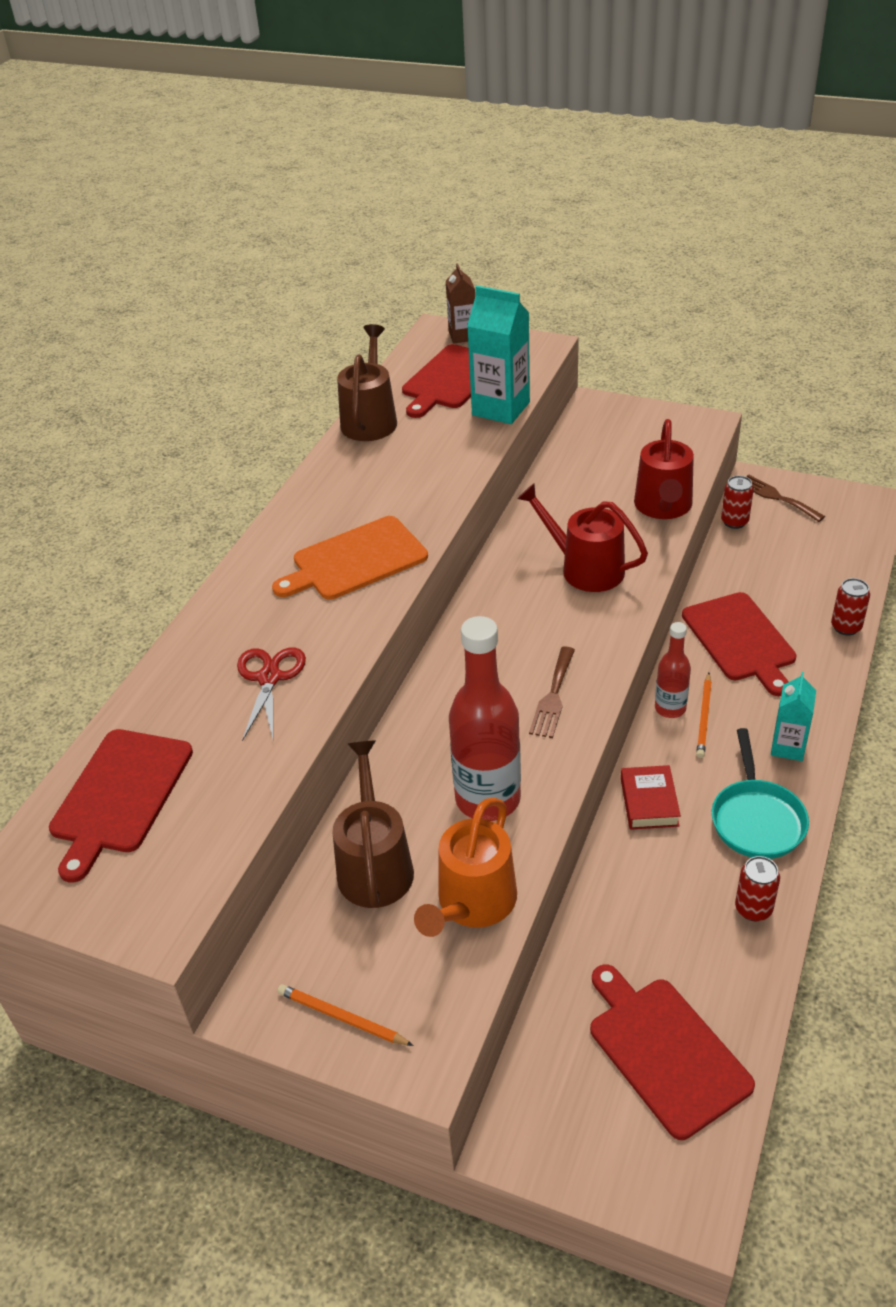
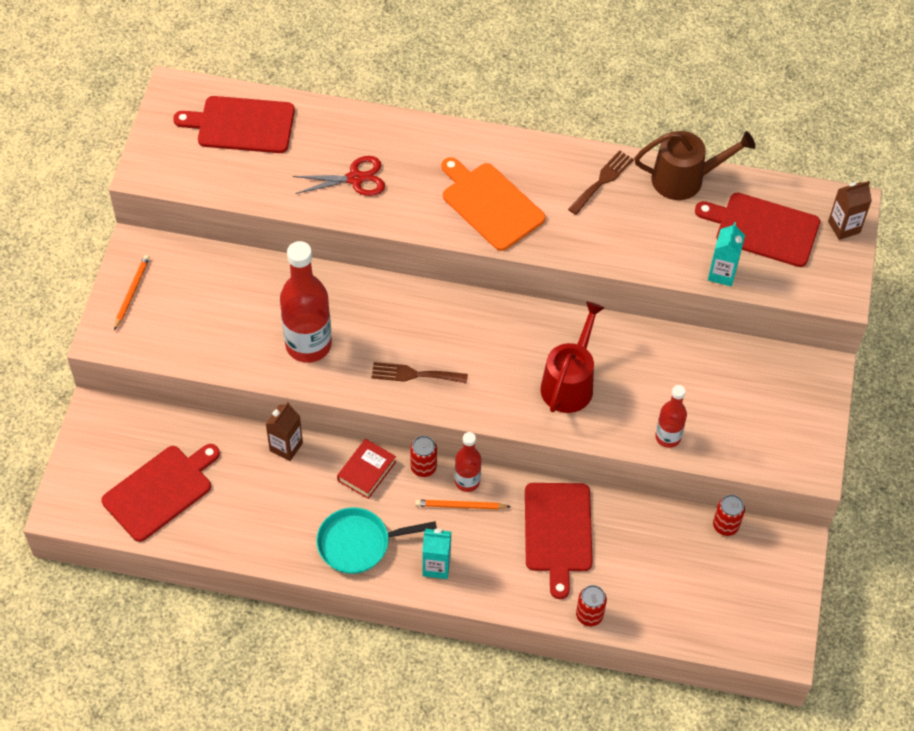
camera: 75 degrees right, 15 degrees up
(374, 865) = (244, 288): brown watering can -> none
(473, 903) = (220, 348): orange watering can -> none
(501, 409) = (722, 274): turquoise carton -> turquoise carton, size x0.61
(603, 886) = (286, 447): none -> brown carton
(649, 802) = (366, 471): red book -> red book turned 45 degrees counterclockwise
(663, 506) = (668, 437): red watering can -> red bottle
(740, 640) = (558, 531): red cutting board -> red cutting board turned 60 degrees counterclockwise
(753, 908) = (276, 541): red can -> red can (423, 467)
(776, 497) = (773, 562): brown fork -> brown fork (602, 180)

